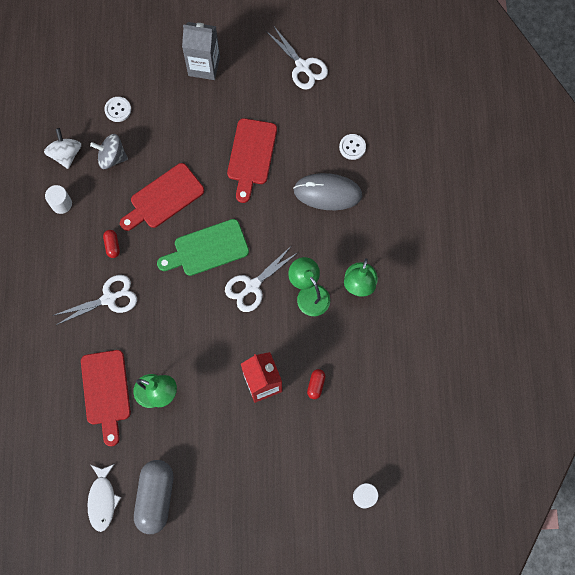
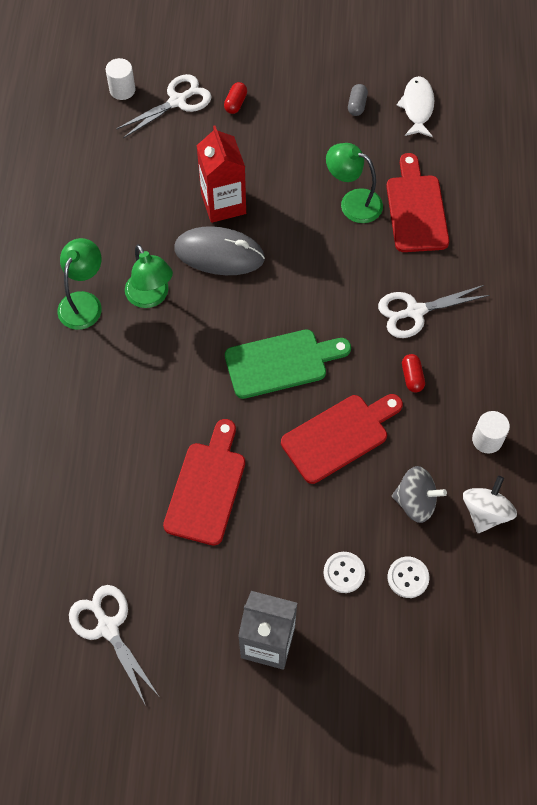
camera: 175 degrees left, 10 degrees down
(66, 154) = (485, 512): white spinning top -> white spinning top turned 150 degrees counterclockwise
(156, 497) = (357, 105): grey capsule -> grey capsule, size x0.44
(252, 286) = (224, 312): white scissors -> white scissors (177, 101)
(316, 385) = (159, 197): red capsule -> red capsule (235, 103)
(327, 193) = (103, 424): grey mouse -> grey mouse (219, 254)
(352, 147) = (55, 488): white button -> white button (344, 573)

